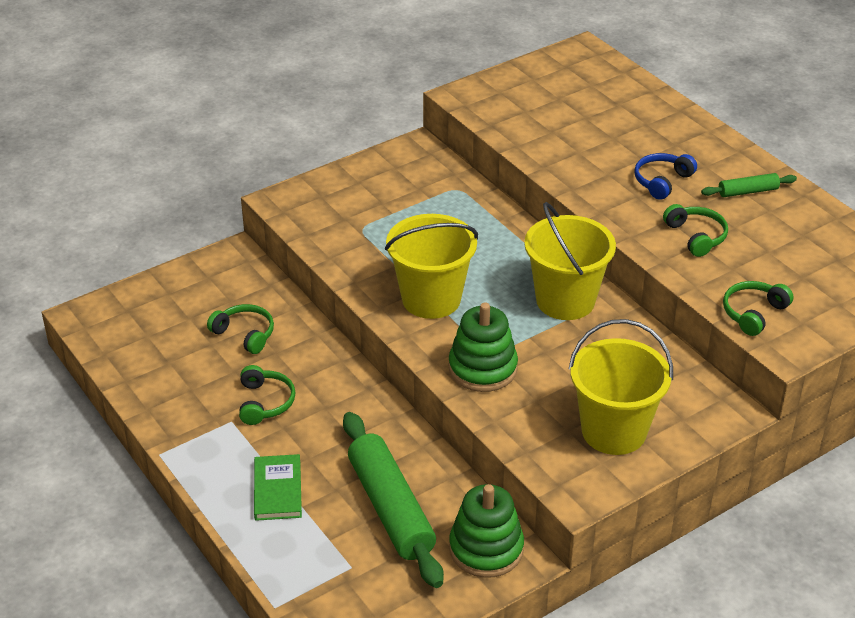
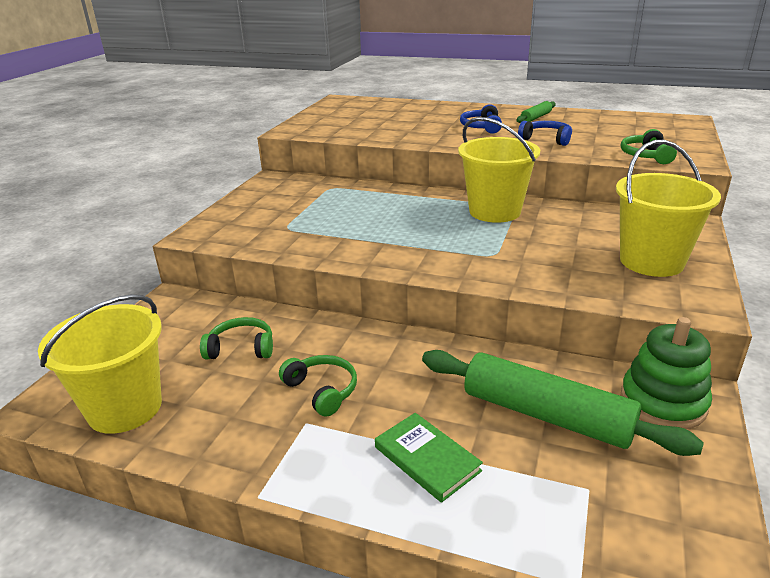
camera: 35 degrees left, 10 degrees down
(431, 299) = (401, 244): yellow bucket -> yellow bucket (125, 408)
(482, 368) = (504, 266): green stacking toy -> none
(696, 236) = (546, 139): green headphones -> blue headphones

